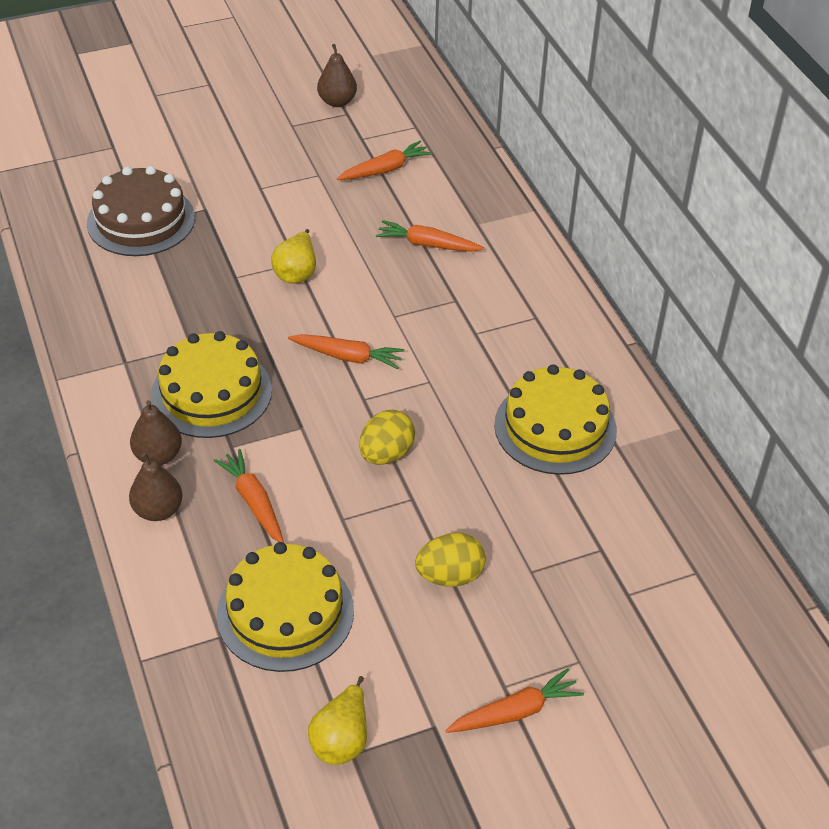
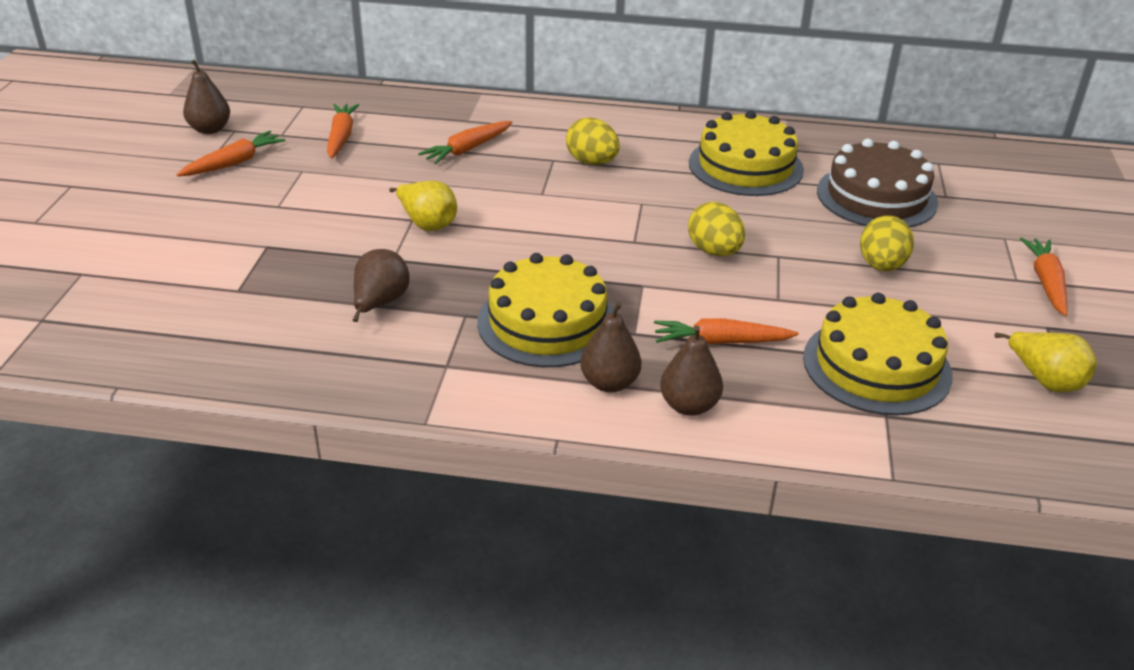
camera: 60 degrees left, 10 degrees down
(141, 220) = (231, 290): brown cake -> brown cake (876, 197)
(174, 296) = (380, 303): none -> brown pear
(348, 357) = (572, 232): orange carrot -> orange carrot (234, 163)
(472, 325) = (592, 162): none -> yellow egg

